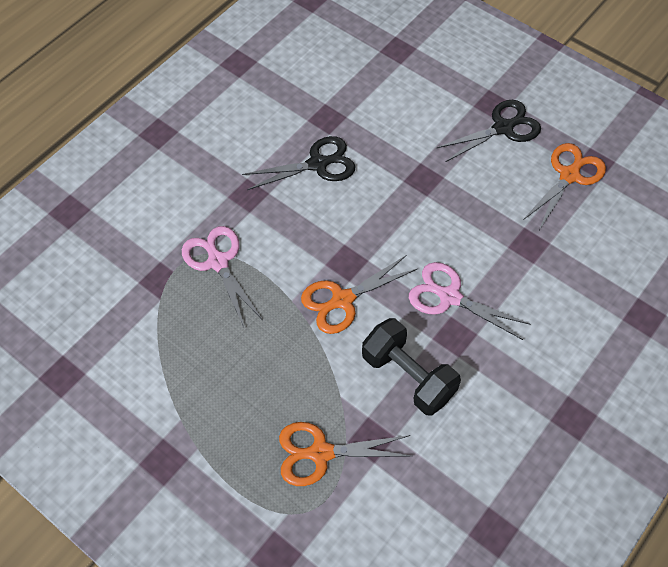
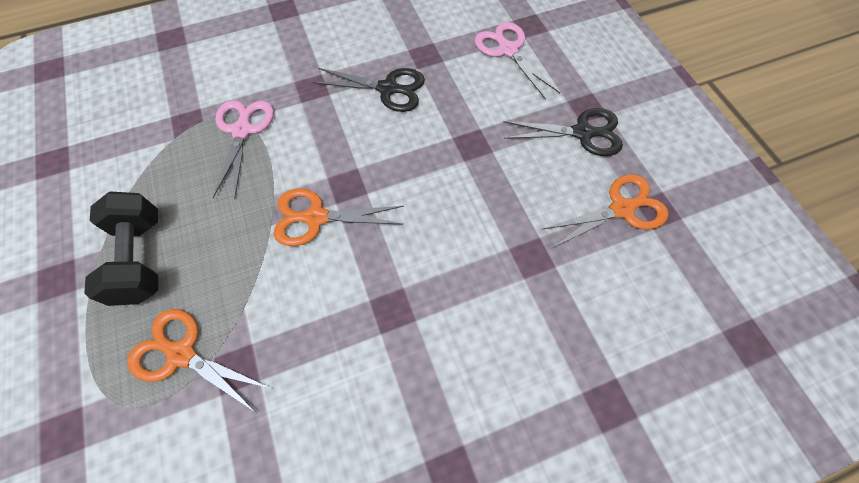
camera: 30 degrees right, 5 degrees up
(408, 376) = (318, 325): black dumbbell -> black dumbbell (141, 258)
(449, 297) = (415, 267): pink scissors -> pink scissors (508, 50)

